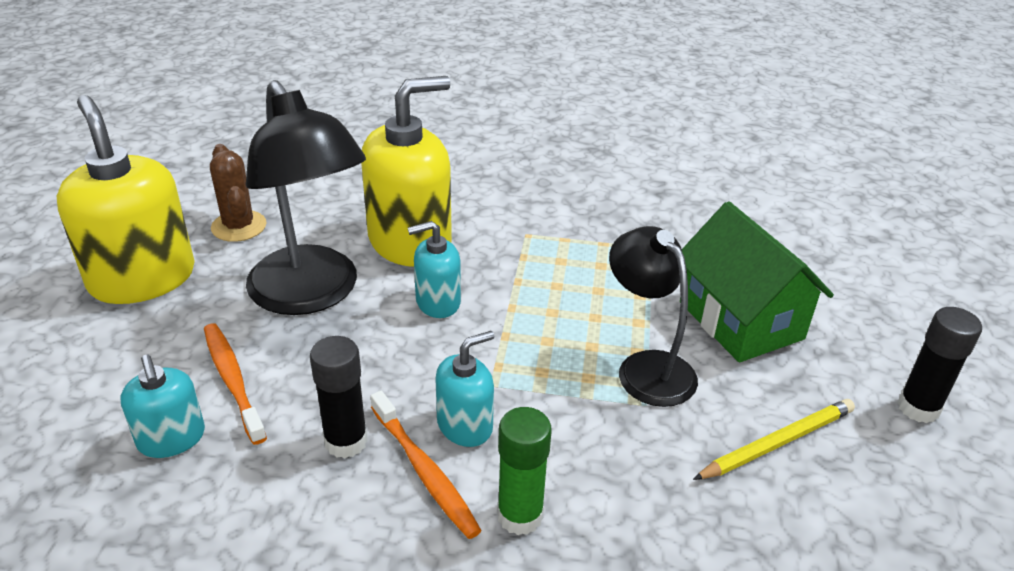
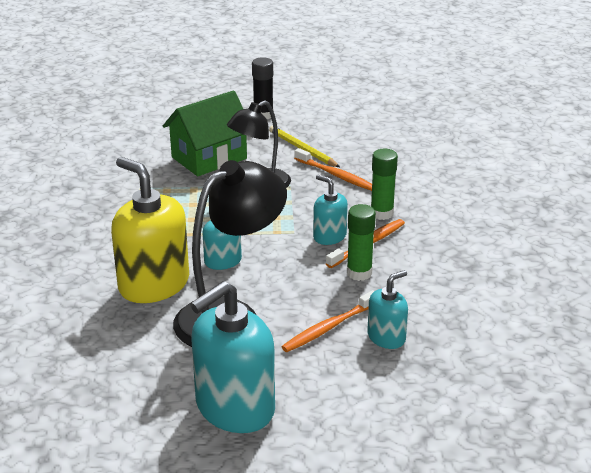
camera: 100 degrees left, 5 degrees down
(142, 278) = (234, 408): yellow soap dispenser -> turquoise soap dispenser
(239, 226) = (149, 377): brown cactus -> none
(346, 441) = (359, 273): black glue stick -> green glue stick
(672, 474) = (336, 175): none -> orange toothbrush

